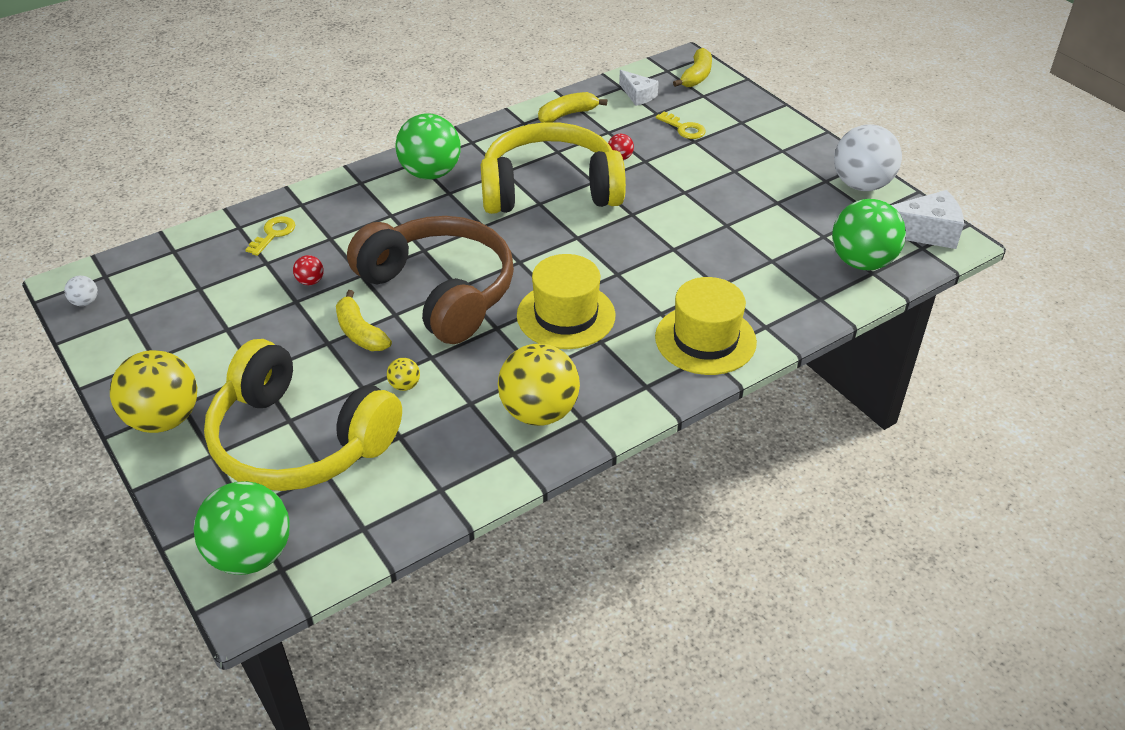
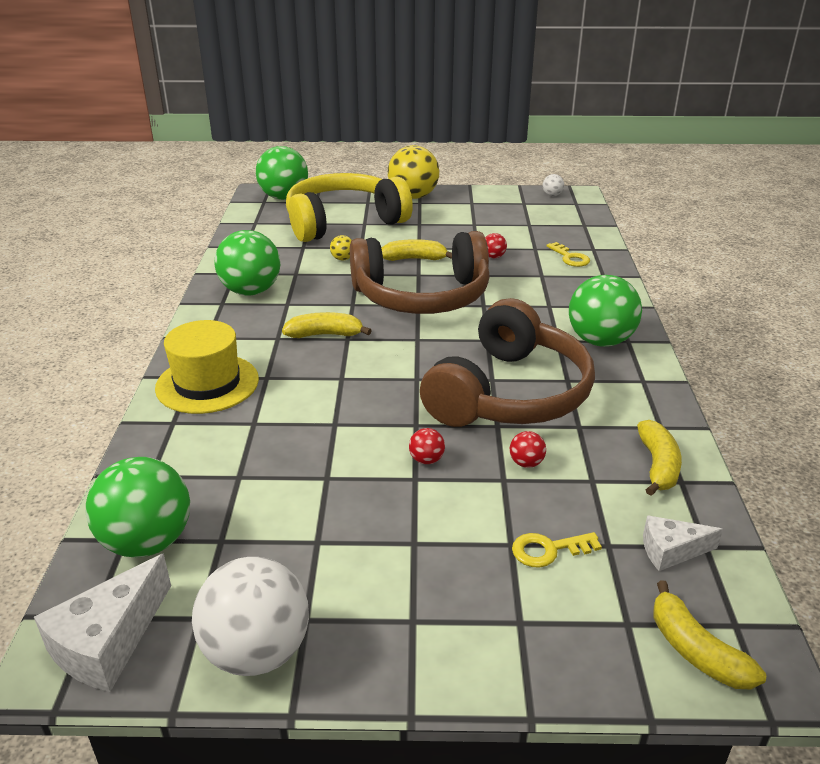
camera: 125 degrees right, 10 degrees down
(539, 412) = (251, 291): yellow ball -> green ball
(550, 189) = (510, 394): yellow headphones -> brown headphones
(566, 315) = (325, 334): yellow hat -> yellow banana
(662, 194) = (426, 460): none -> red ball

